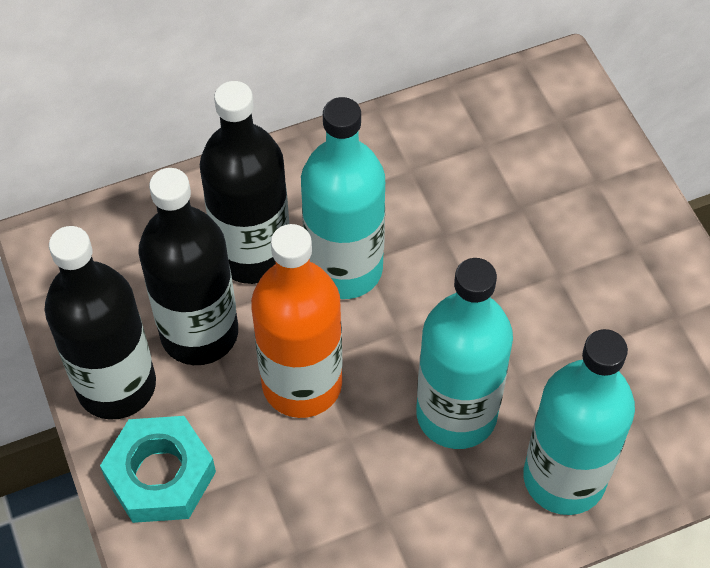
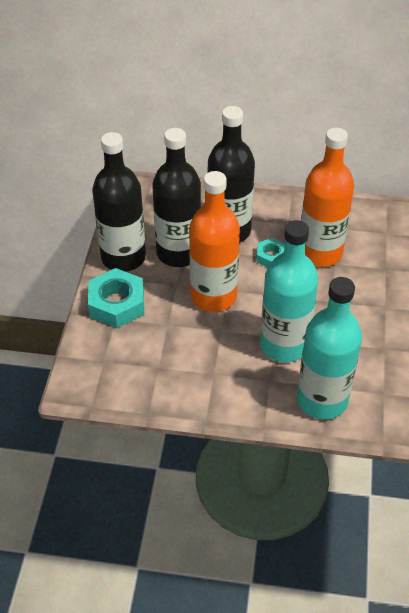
camera: 30 degrees right, 10 degrees down
(344, 269) = (271, 256): turquoise bottle -> turquoise nut
(412, 226) = (320, 253): none -> orange bottle

